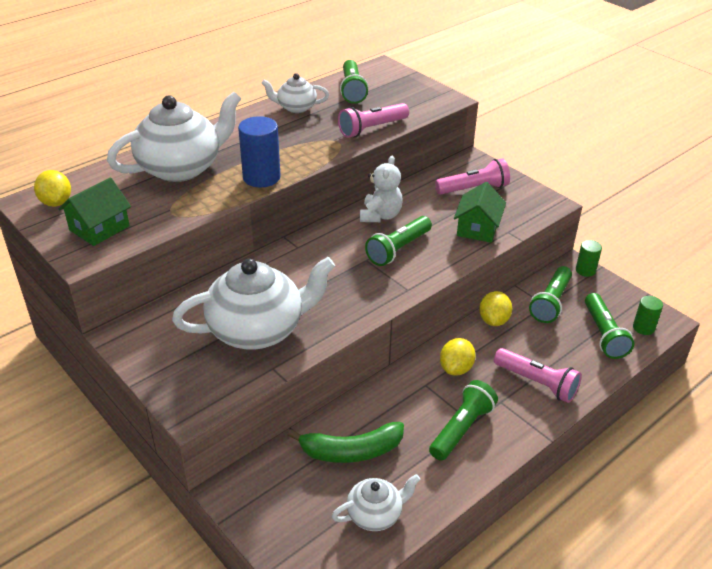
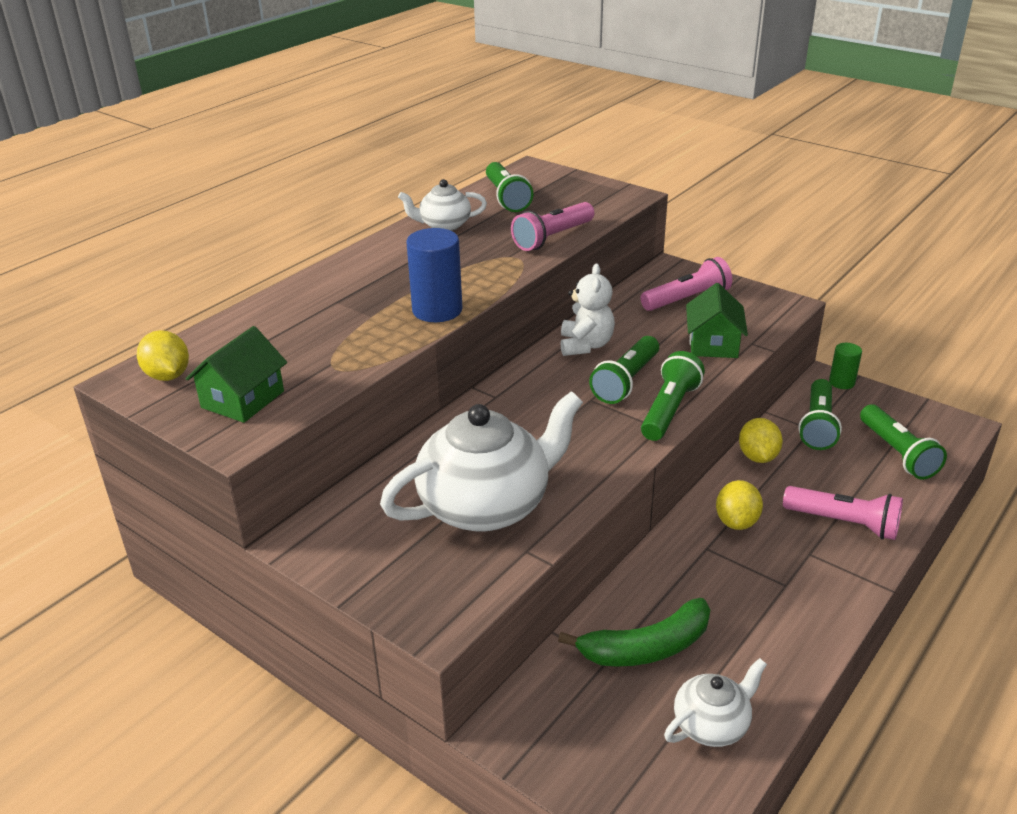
camera: 10 degrees left, 5 degrees down
(181, 168) = (324, 312): white teapot -> none
(462, 429) = (776, 595): green flashlight -> green flashlight (669, 410)
(643, 328) = (940, 438): green cylinder -> none

